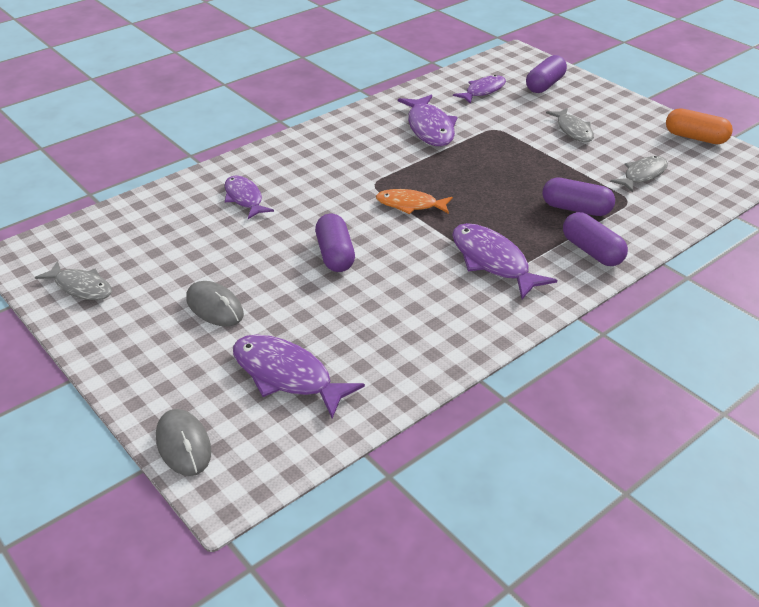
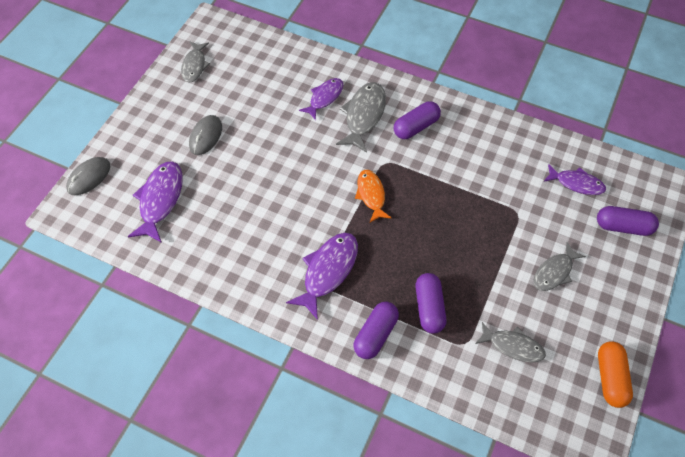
camera: 65 degrees right, 20 degrees up
(297, 179) = (364, 116): none -> grey fish
(335, 255) = (288, 174): purple capsule -> purple capsule (416, 127)
(429, 128) = (487, 167): purple fish -> none

